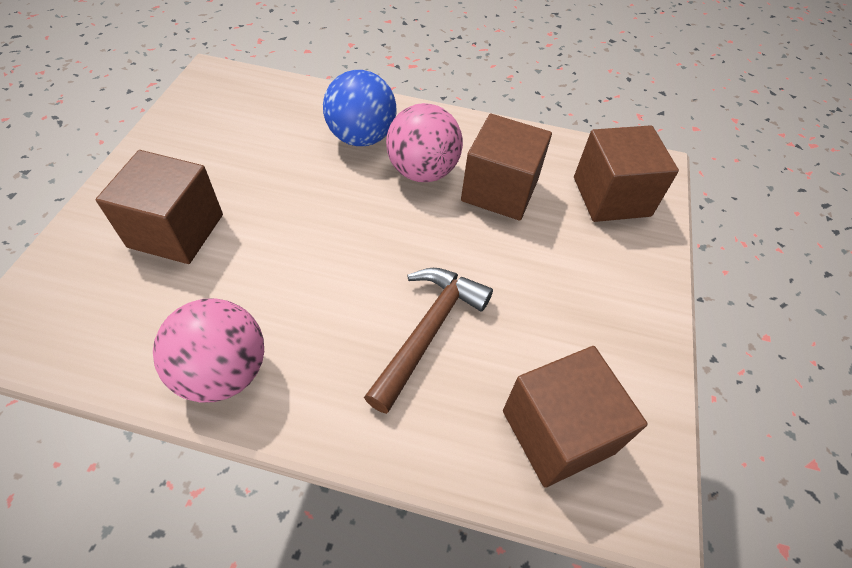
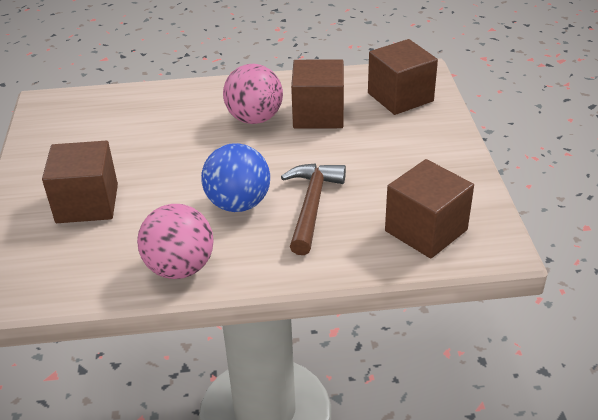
camera: 15 degrees left, 15 degrees down
(361, 137) = (195, 110): blue ball -> blue ball (238, 204)

